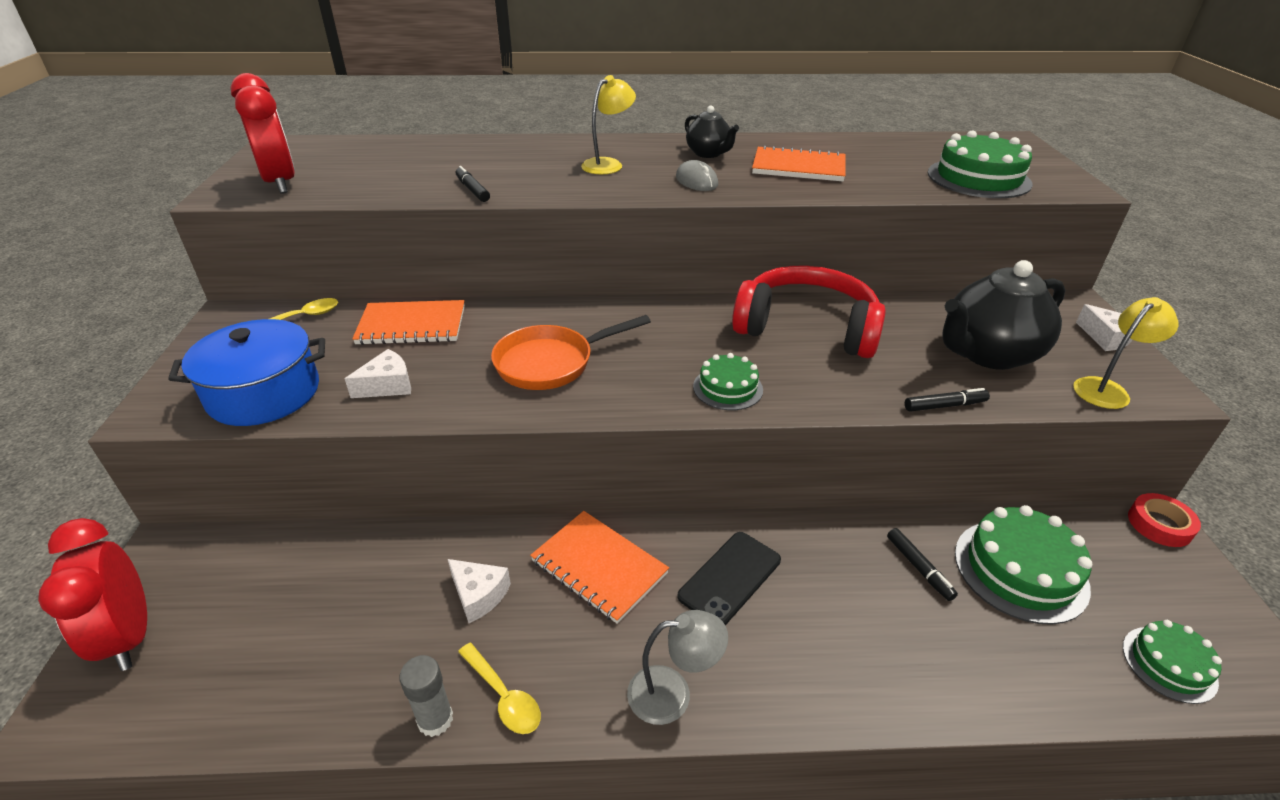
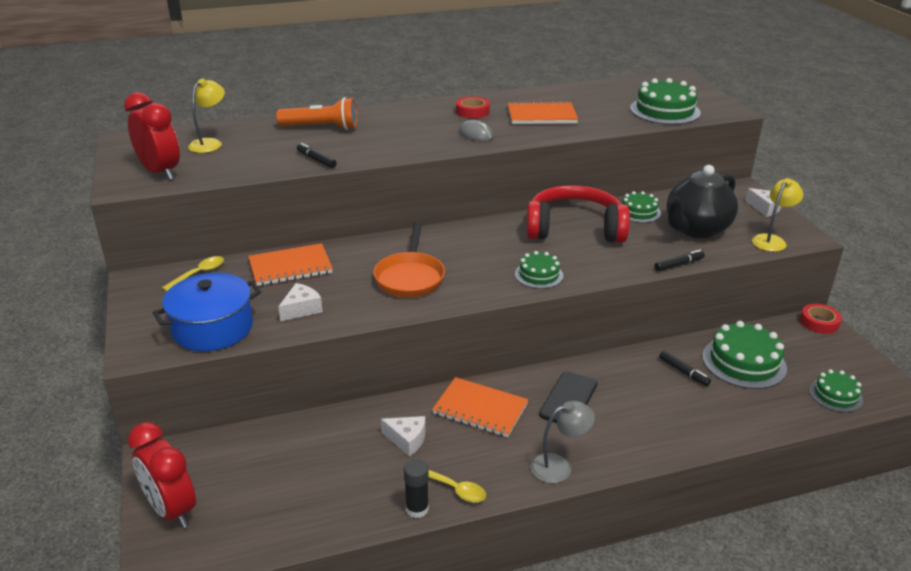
camera: 15 degrees left, 5 degrees down
(435, 719) = (417, 509): grey glue stick -> black glue stick
(508, 153) = (321, 127): none -> orange flashlight
(551, 363) = (410, 277): orange pan -> orange pan turned 45 degrees counterclockwise
(608, 164) = (404, 128): yellow lamp -> yellow lamp (210, 143)
(708, 153) = (472, 111): black teapot -> red tape
(908, 316) = (639, 212): none -> green cake

